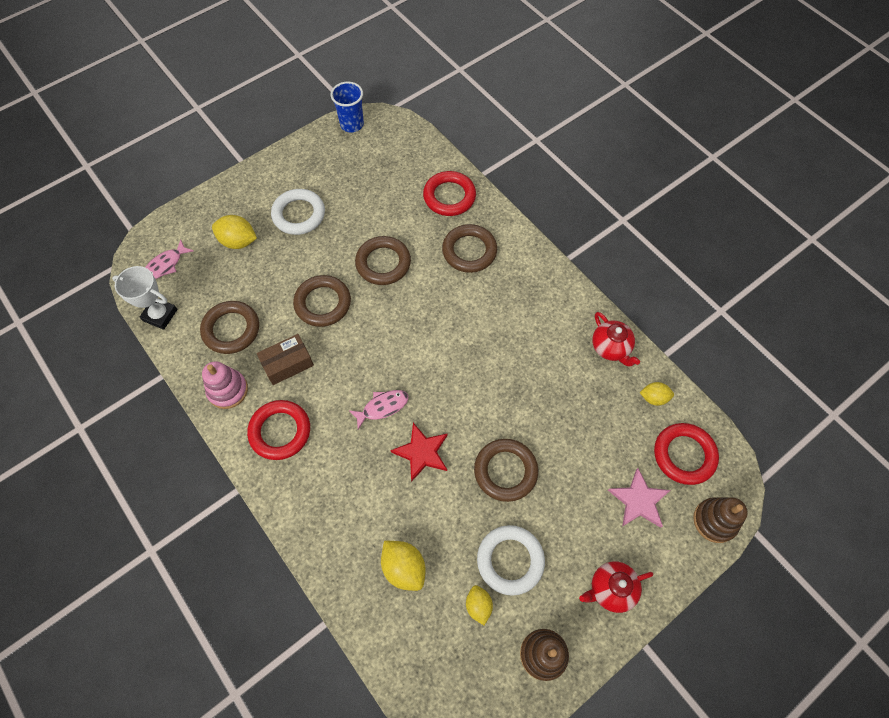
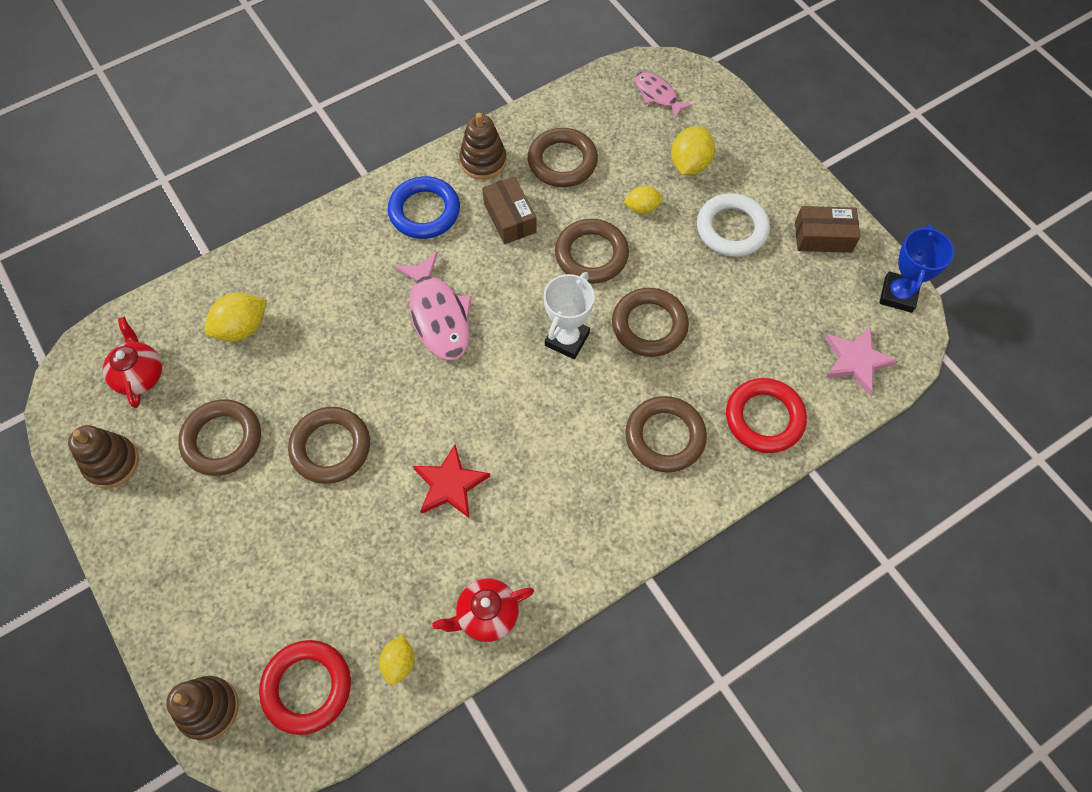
camera: 95 degrees right, 0 degrees up
(160, 315) = (588, 94): white trophy -> white trophy (567, 339)
(228, 390) = (483, 161): pink stacking toy -> brown stacking toy
(280, 431) = (424, 211): red ring -> blue ring
(306, 162) = (823, 237): none -> brown box
(352, 124) = (898, 295): blue cup -> blue trophy
(382, 407) = (438, 315): pink fish -> pink fish, size x1.68
(422, 452) = (372, 355): red star -> red star (450, 484)
(478, 605) = (182, 400): yellow lemon -> yellow lemon (642, 208)
(510, 560) = (222, 440): white ring -> brown ring
(611, 589) = (160, 551): red teapot -> red teapot (140, 375)
(638, 500) = (258, 609): pink star -> pink star (856, 360)

